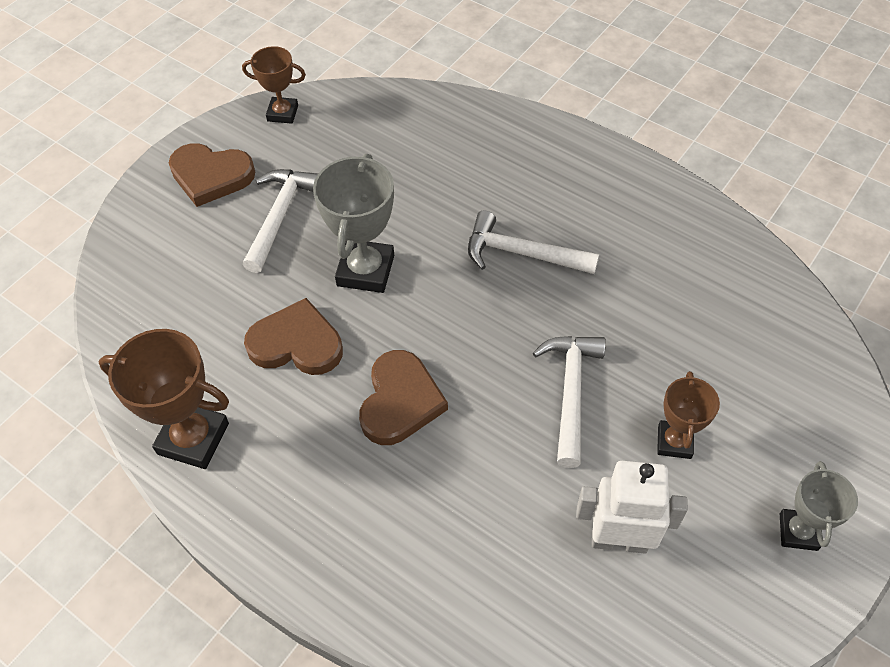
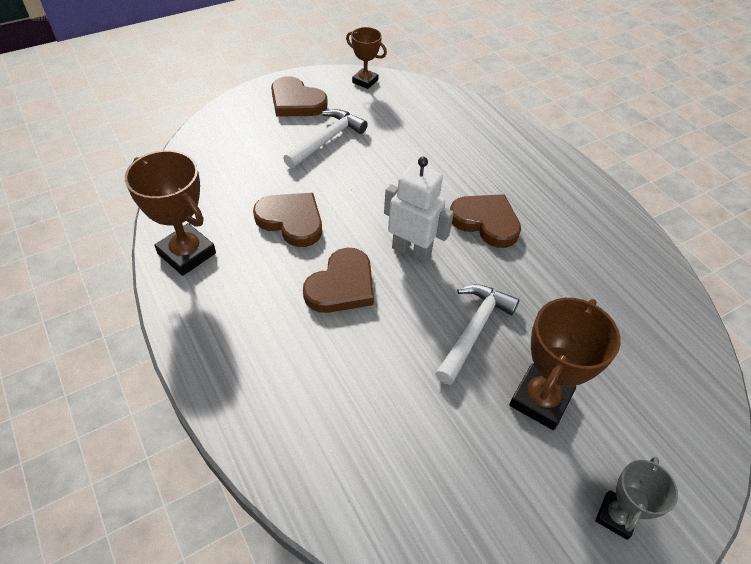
camera: 20 degrees right, 5 degrees down
(366, 270) = (366, 193): grey trophy -> none
(521, 253) = (486, 222): white hammer -> brown heart
(619, 540) = (456, 454): white robot -> white robot (411, 251)
(674, 442) = (540, 399): brown trophy -> brown trophy, size x1.63

